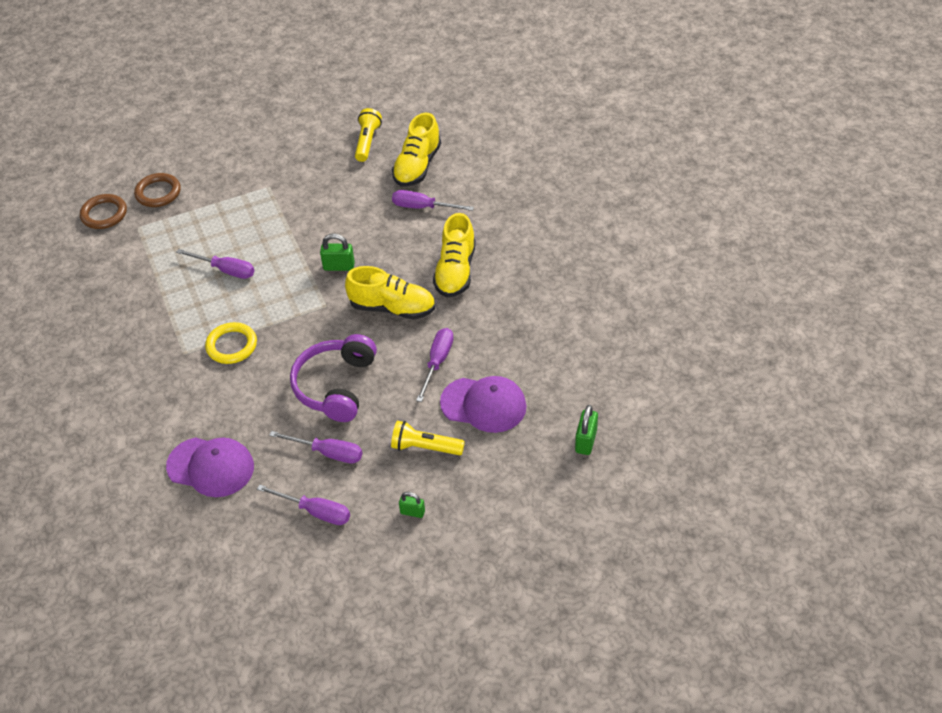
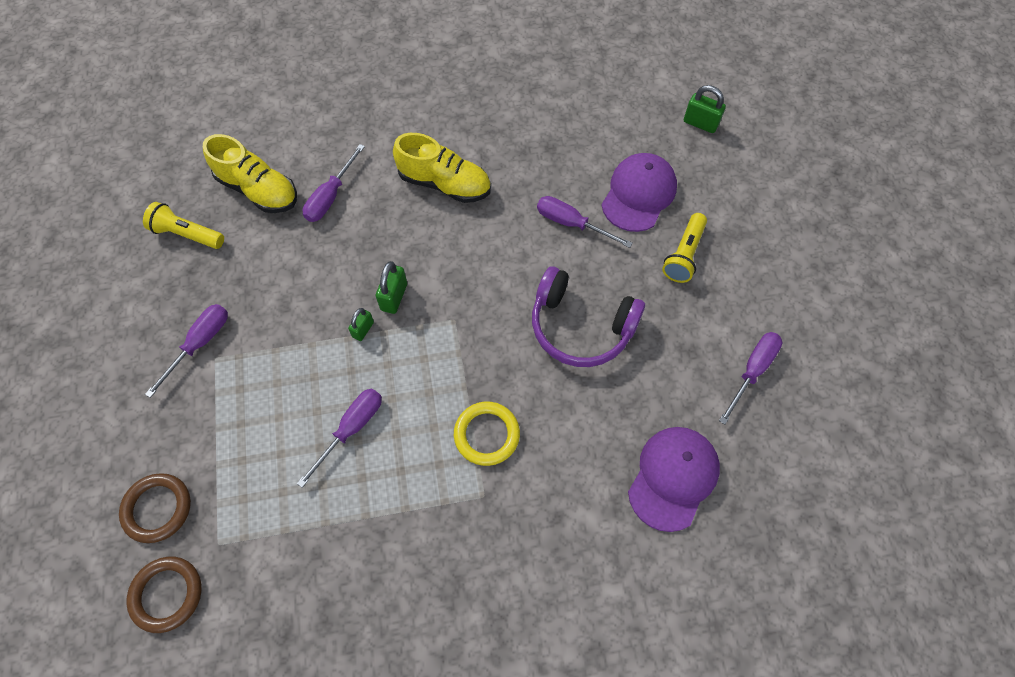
camera: 80 degrees left, 15 degrees up
(328, 453) = (675, 348): purple screwdriver -> purple screwdriver (200, 344)
(392, 308) = (479, 252): yellow shoe -> none
(412, 512) = (764, 280): green padlock -> green padlock (363, 330)

